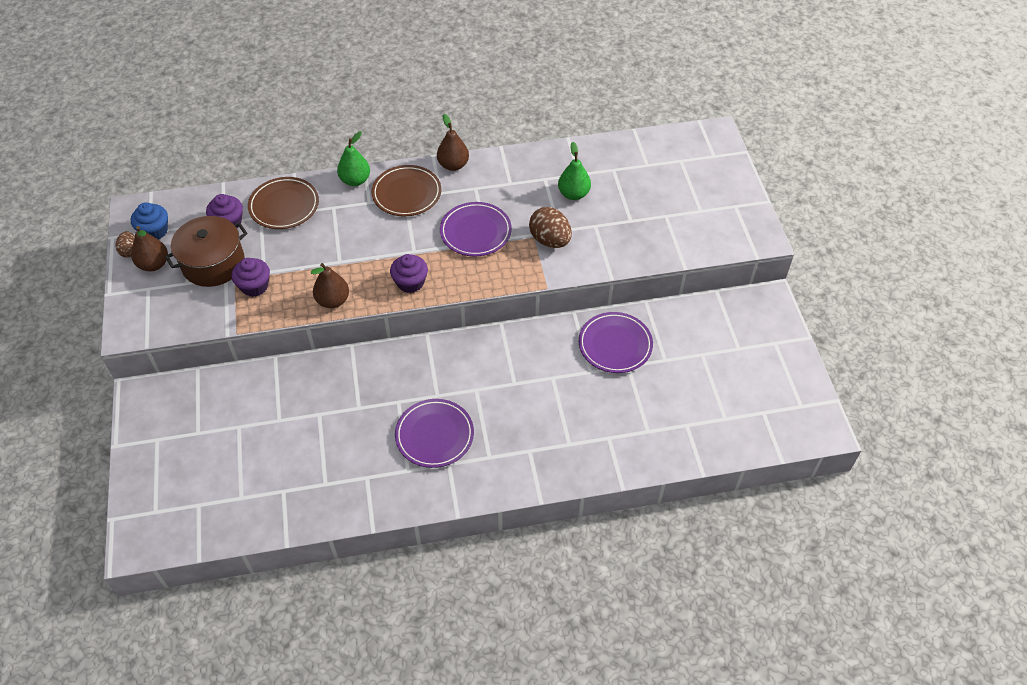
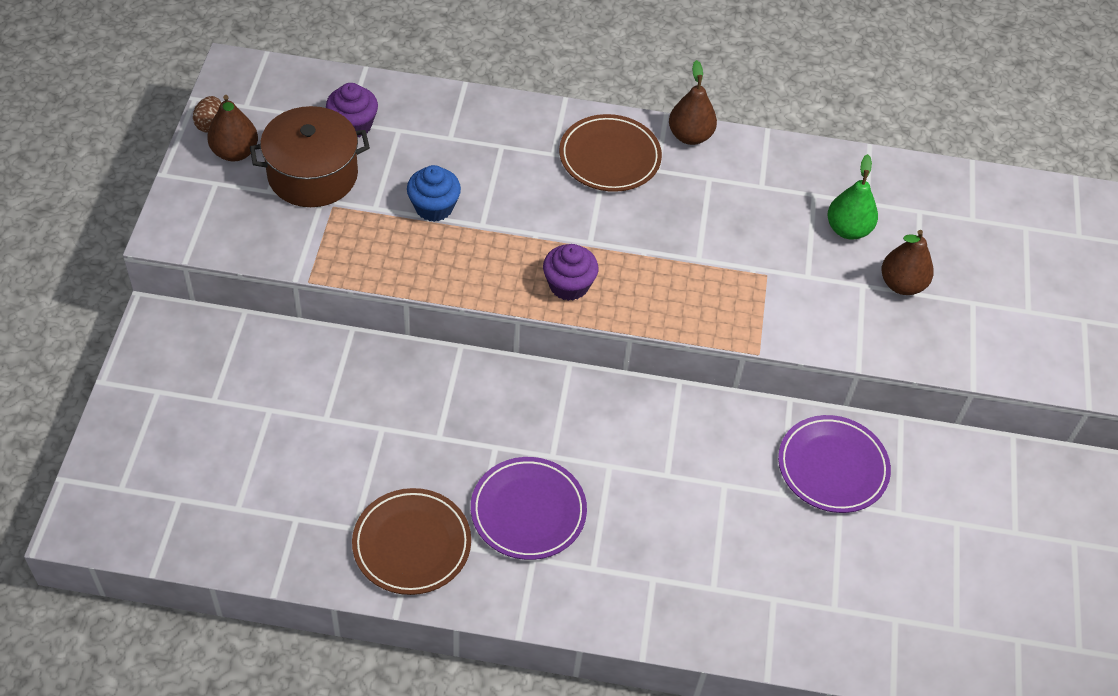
camera: 15 degrees right, 0 degrees up
(154, 231) = (252, 107): blue cupcake -> blue cupcake (434, 207)
(254, 286) = (356, 224): purple cupcake -> none
(284, 206) = (435, 124): brown plate -> brown plate (412, 544)
(333, 301) = (453, 277): brown pear -> brown pear (901, 284)
(355, 180) = (545, 117): green pear -> none
(475, 232) = (686, 241): purple plate -> none
(550, 240) = (788, 286): brown egg -> none

